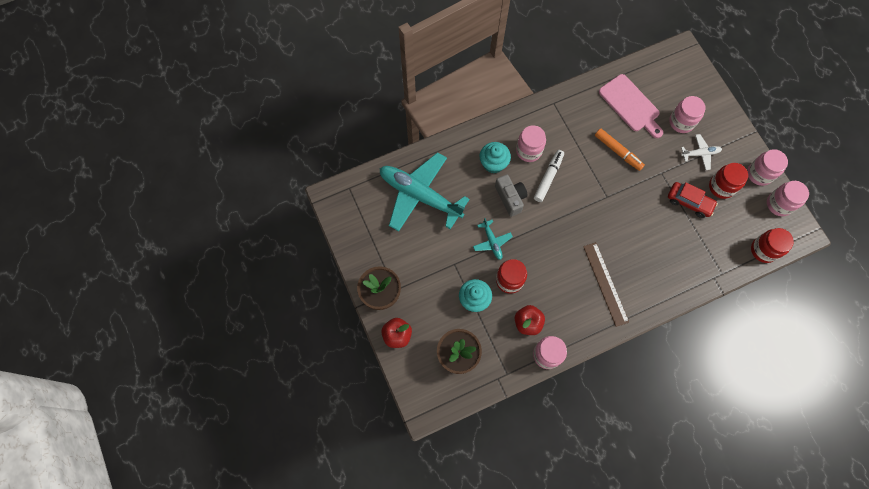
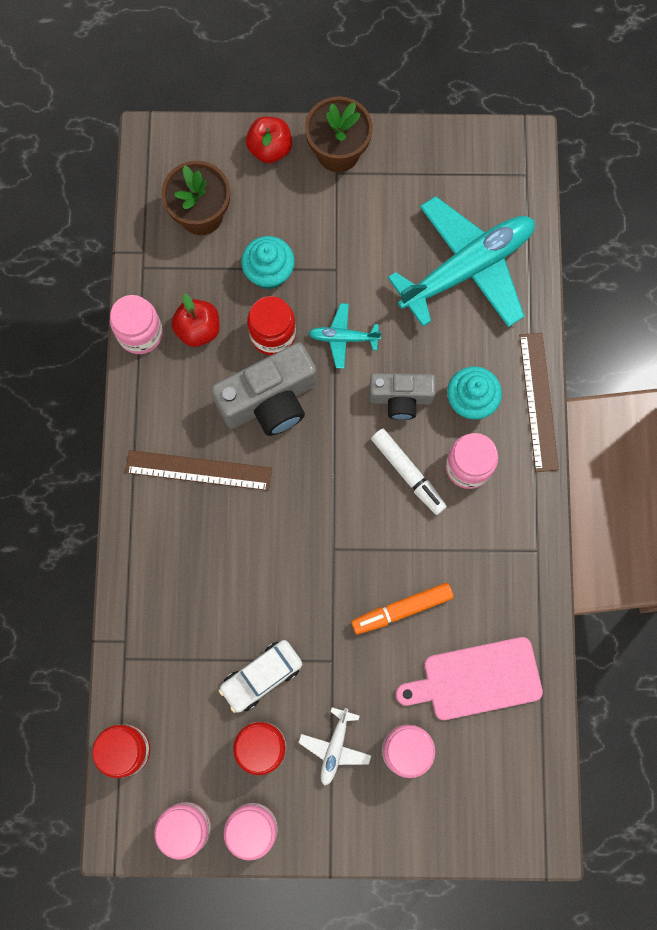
camera: 115 degrees right, 5 degrees up
(476, 132) = (538, 401): none -> brown ruler
(547, 264) = (270, 400): none -> grey camera
(689, 202) = (261, 676): red car -> white car

